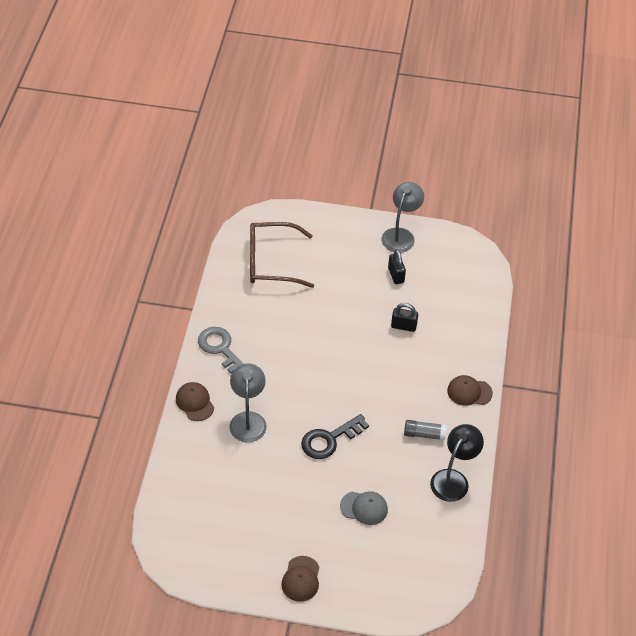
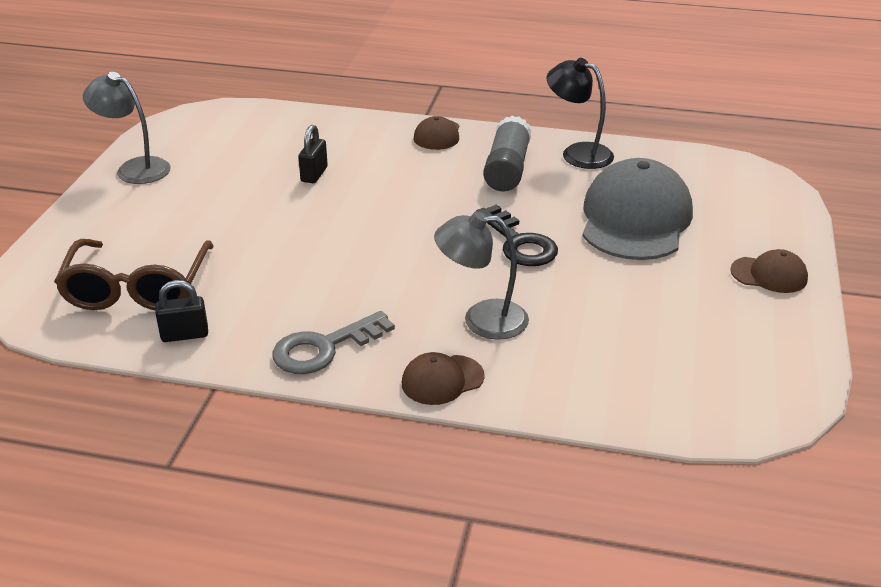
camera: 85 degrees left, 15 degrees down
(364, 508) = (635, 219): grey cap -> grey cap, size x2.11
(396, 275) = (214, 176): black padlock -> black padlock (185, 335)
(424, 434) = (507, 169): grey glue stick -> grey glue stick, size x1.62

